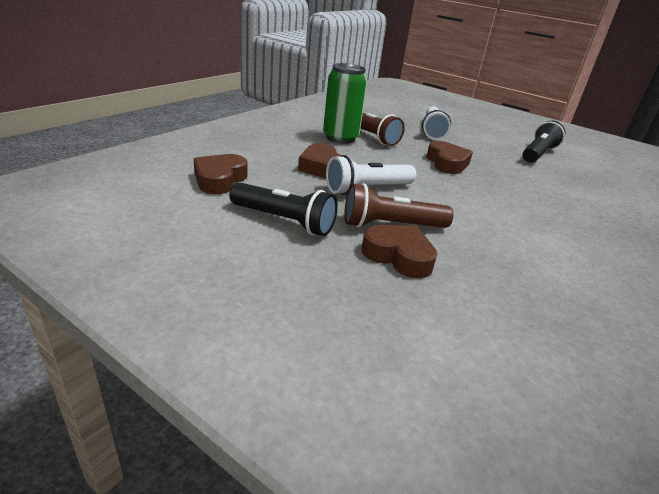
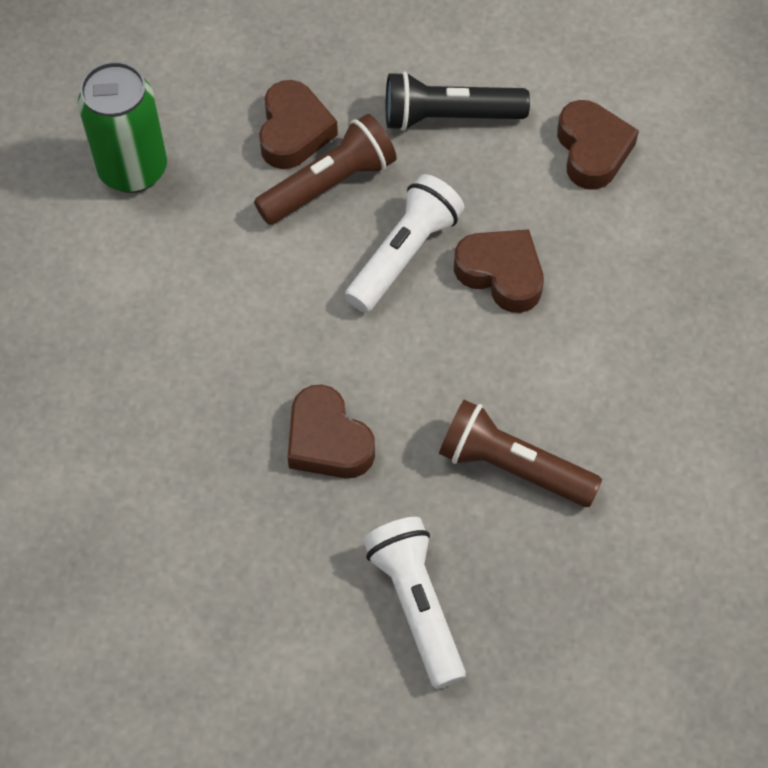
camera: 155 degrees right, 30 degrees up
(340, 138) = (554, 412): green can -> green can (133, 169)
(398, 256) = (294, 131): brown heart -> brown heart turned 90 degrees counterclockwise
(538, 154) = (163, 641): black flashlight -> none

